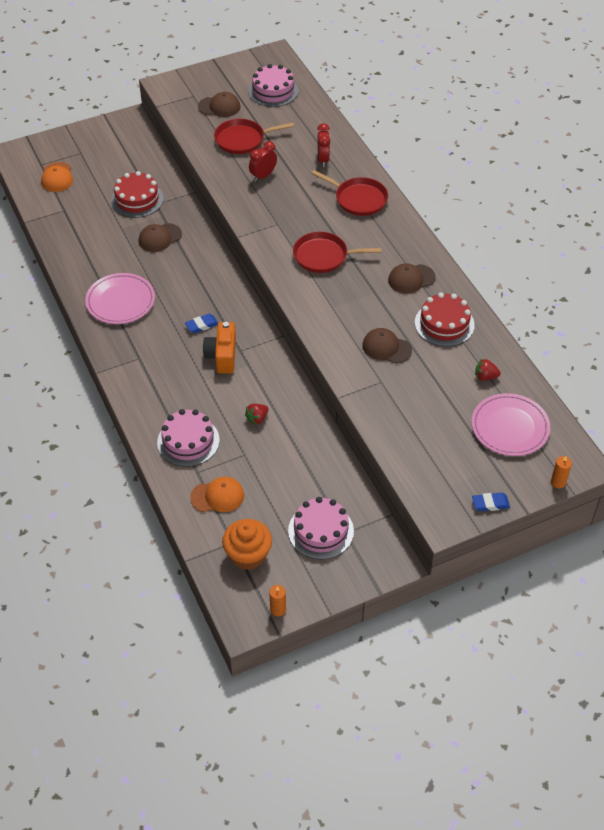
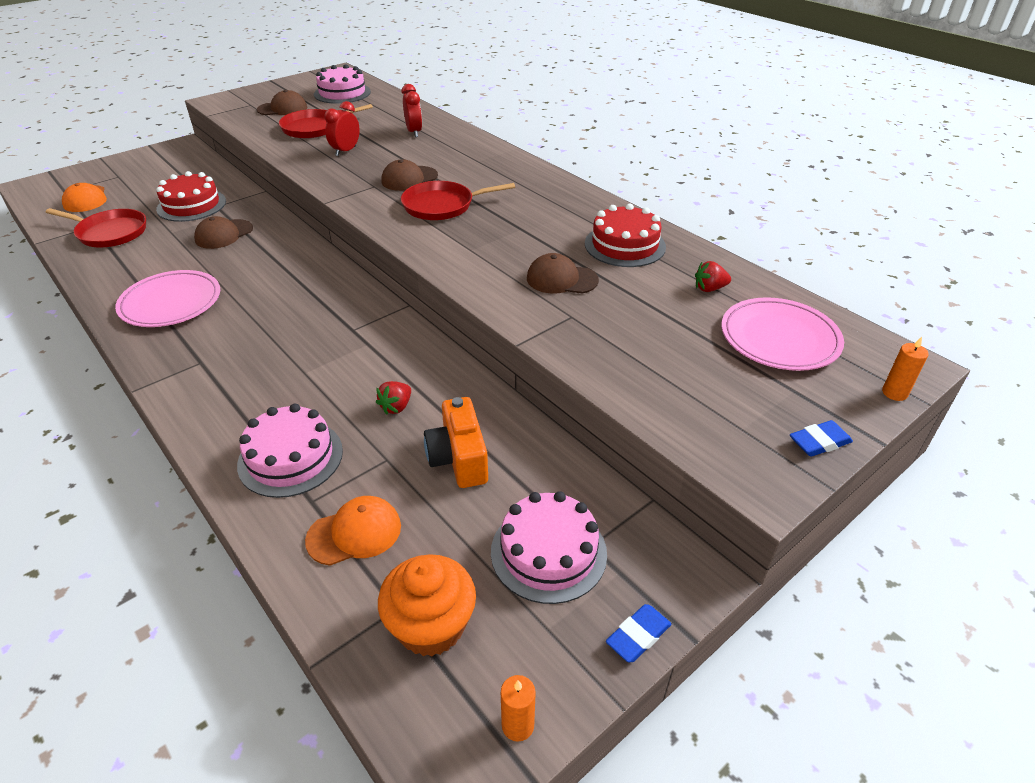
camera: 15 degrees left, 10 degrees down
(202, 325) = (292, 311): blue eraser -> blue eraser (638, 636)
(222, 356) = (327, 340): orange camera -> orange camera (458, 458)
(358, 199) = (467, 155): red pan -> red pan (110, 232)
(411, 279) = (561, 211): brown cap -> brown cap (409, 179)

